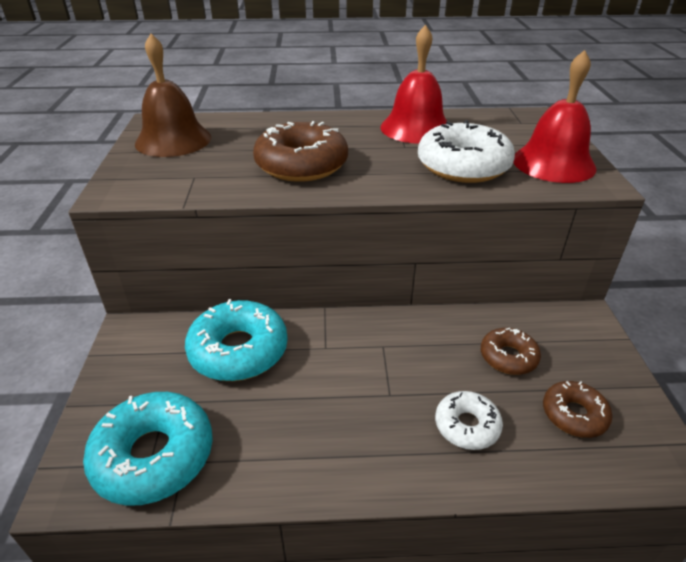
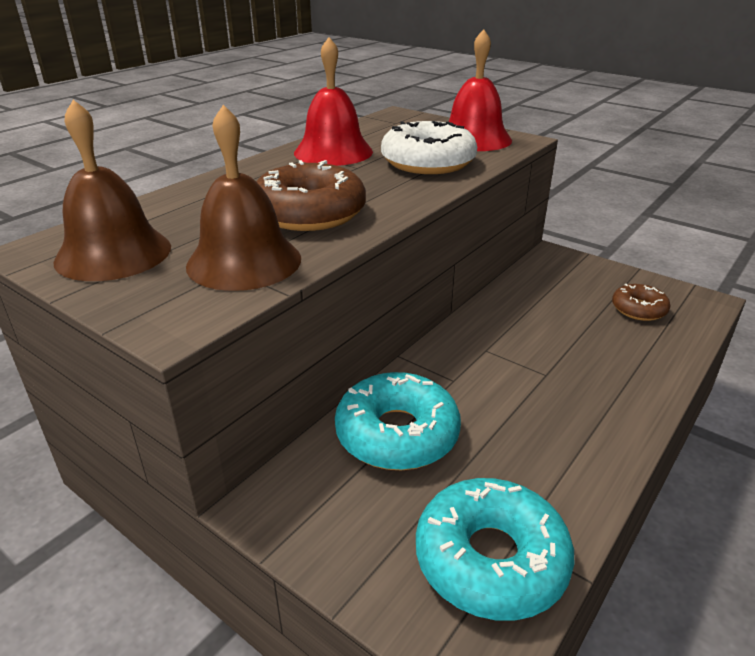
camera: 50 degrees left, 5 degrees down
(207, 176) = (244, 261): none -> brown bell
(467, 426) = (612, 356): white donut -> none
(508, 357) = (560, 303): brown donut -> none

